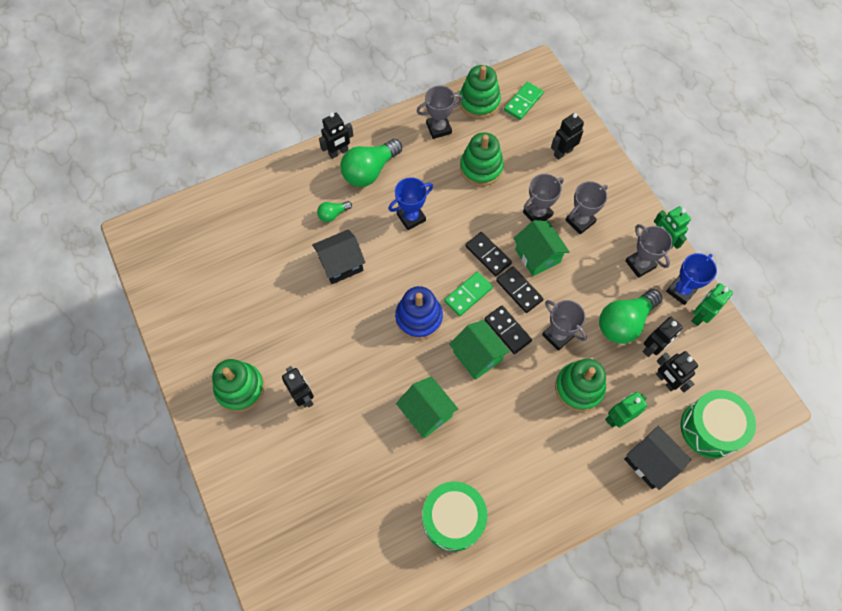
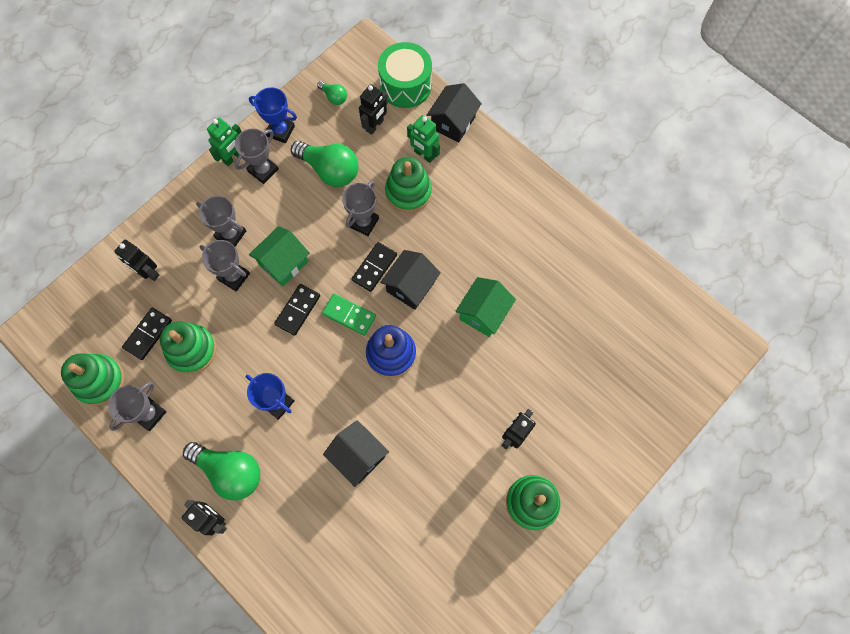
camera: 110 degrees left, 5 degrees up
(333, 214) = (299, 490): green light bulb -> green light bulb (334, 97)
(438, 128) = (149, 414): grey trophy -> grey trophy turned 75 degrees clockwise
(453, 519) = (566, 260): green drum -> none
(477, 356) = (410, 286): green house -> black house
(519, 290) = (328, 269): black domino -> black domino (148, 334)
(523, 102) = (88, 332): green domino -> none
(652, 348) = (347, 142): black robot -> none
(699, 316) = (301, 112): green robot -> none

